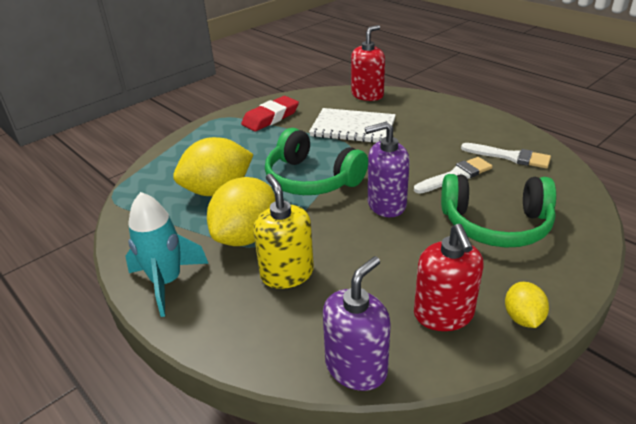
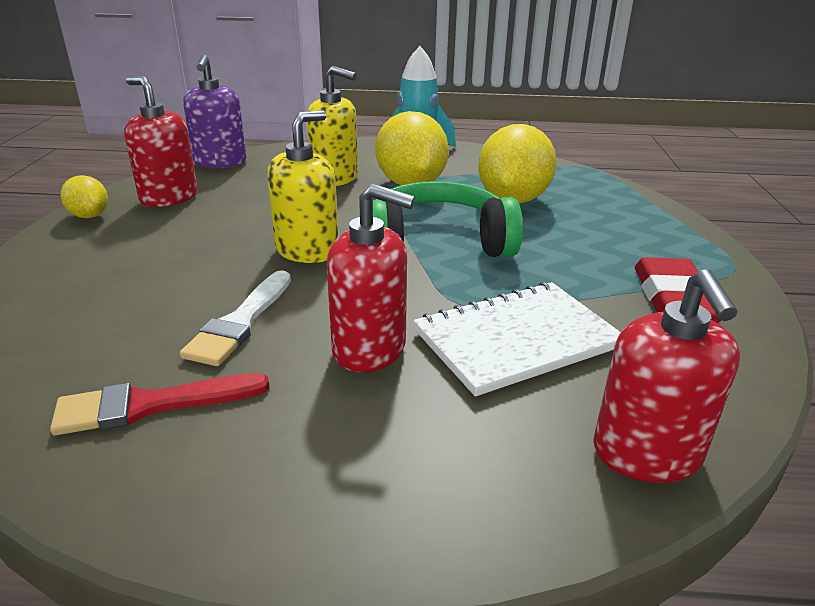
camera: 135 degrees right, 5 degrees down
(386, 204) = (307, 250): purple soap dispenser -> yellow soap dispenser
(411, 145) = (370, 348): none -> red soap dispenser
(495, 224) = (142, 278): green headphones -> none
(510, 157) = (151, 405): white brush -> red brush

